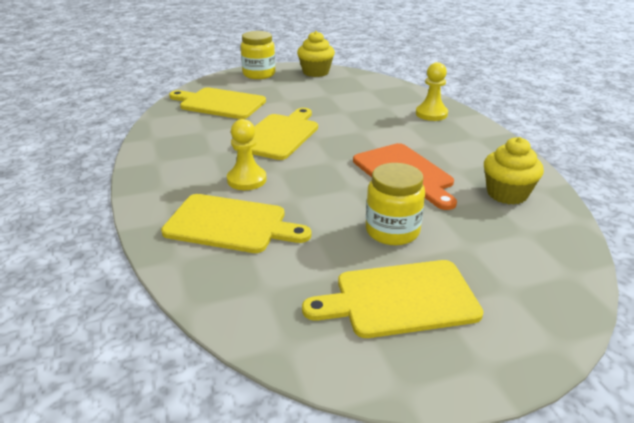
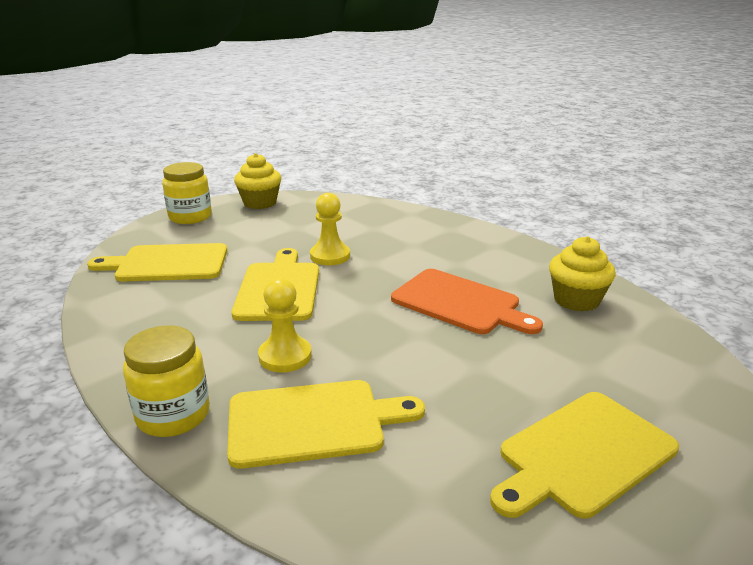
camera: 25 degrees left, 5 degrees down
(392, 231) = (505, 374): yellow jar -> yellow jar (173, 415)
(431, 114) = (428, 228): yellow pawn -> yellow pawn (330, 256)

